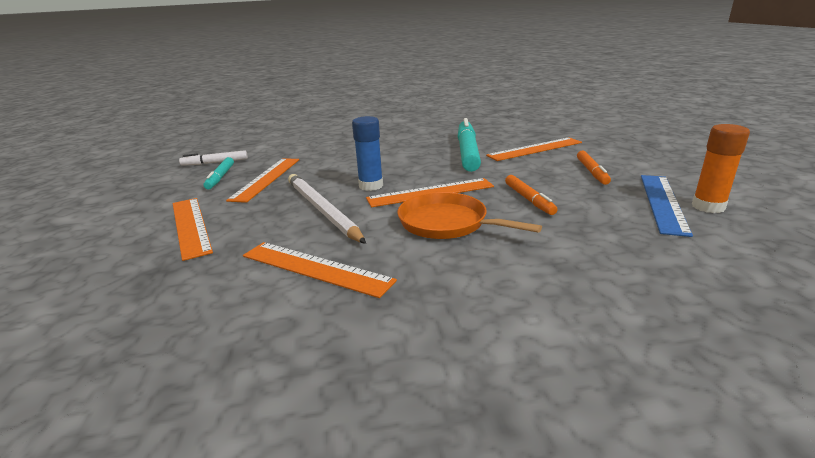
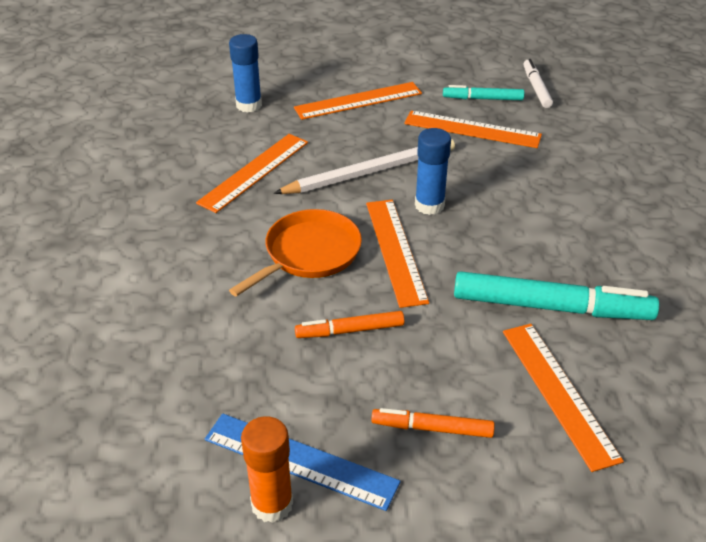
camera: 95 degrees right, 15 degrees up
(155, 294) = (249, 105): none -> blue glue stick

